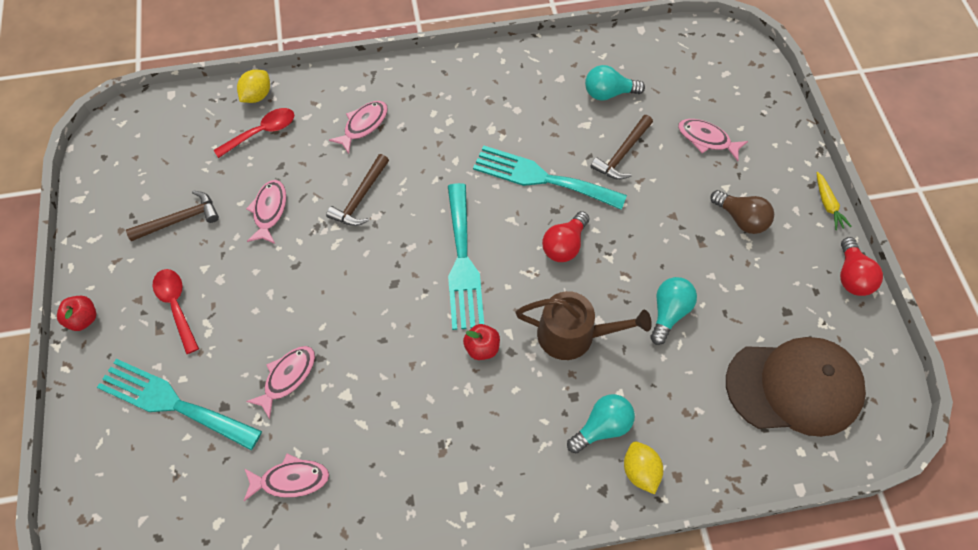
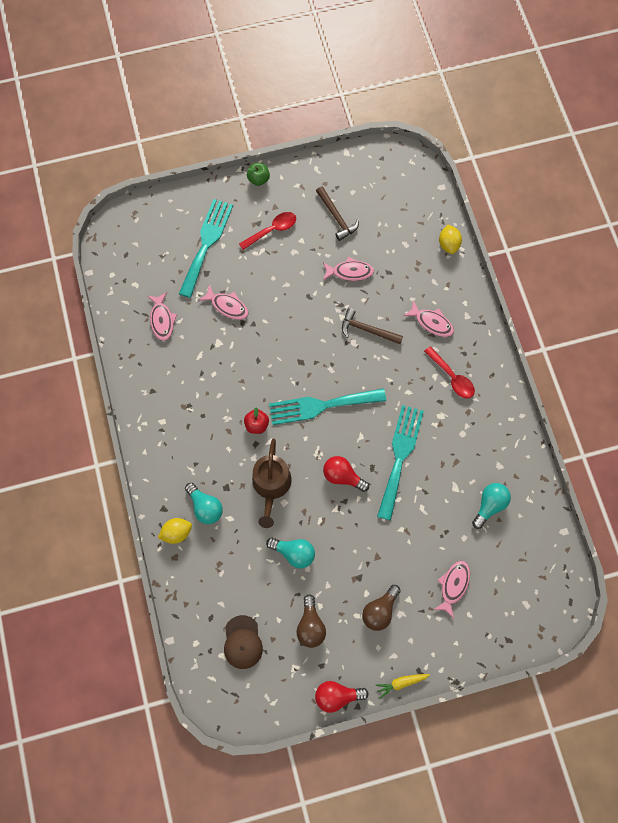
camera: 85 degrees right, 10 degrees up
(83, 319) = (258, 179): red apple -> green apple
(257, 96) = (448, 244): yellow lemon -> yellow lemon turned 60 degrees clockwise
(262, 132) = (415, 254): red spoon -> red spoon (452, 377)
(608, 93) = (489, 505): turquoise light bulb -> turquoise light bulb turned 45 degrees clockwise
(622, 154) = (430, 517): brown hammer -> none
(765, 300) = (310, 625): none -> brown light bulb
(794, 387) = (242, 642): brown cap -> brown cap, size x0.53

